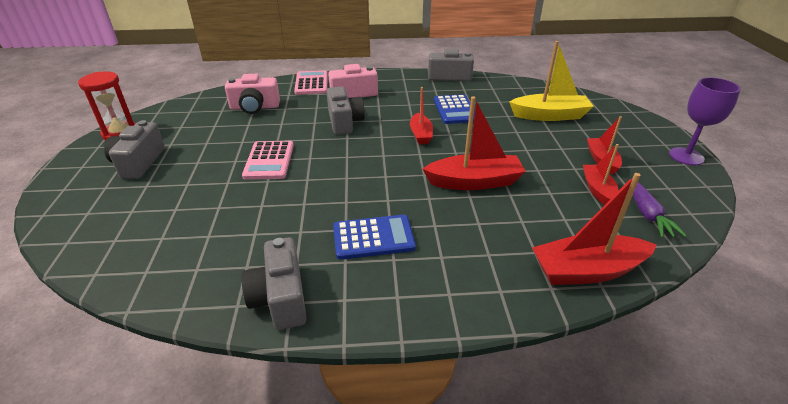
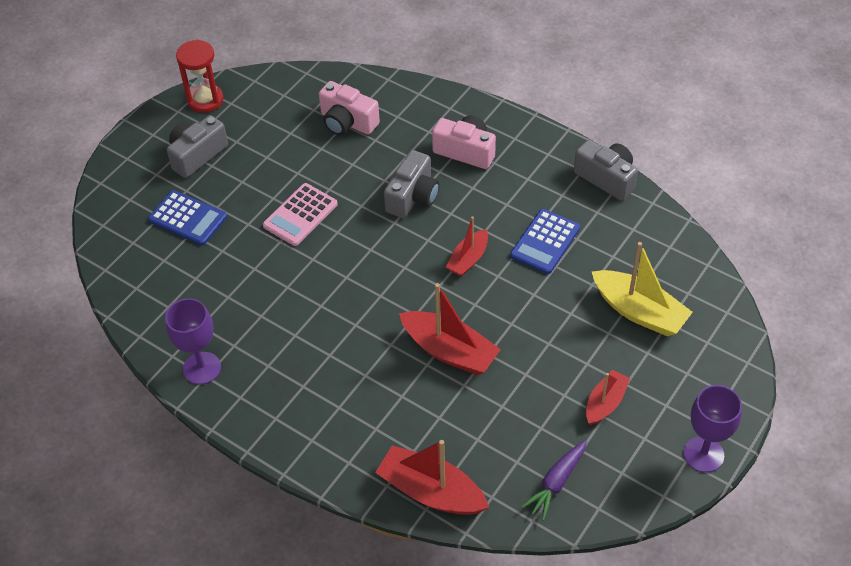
camera: 40 degrees right, 15 degrees up
(280, 298) = (202, 368): grey camera -> purple goblet
(311, 83) = (438, 107): pink calculator -> none
(373, 237) = (307, 356): blue calculator -> blue calculator (188, 218)
(597, 190) = (549, 431): red boat -> none

